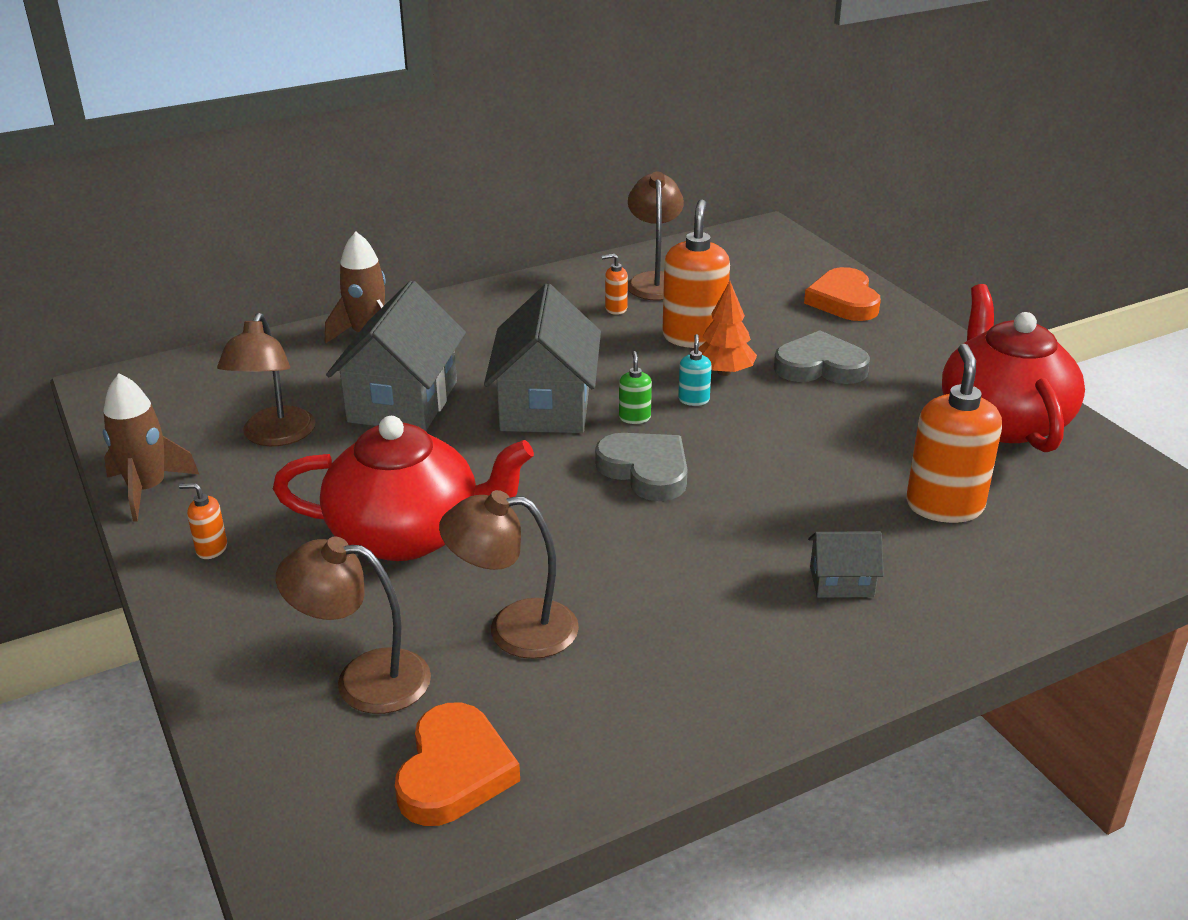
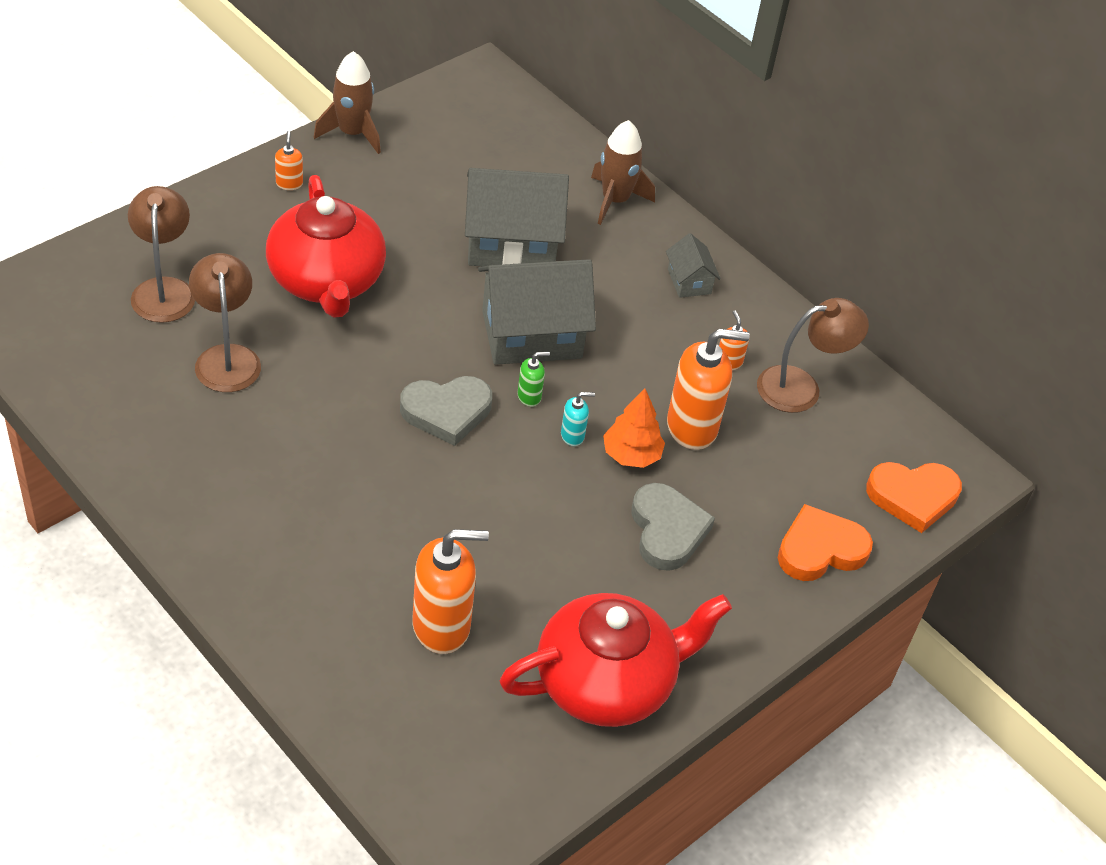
camera: 70 degrees right, 15 degrees up
(275, 436) = (438, 181): brown lamp -> none
(454, 771) = (83, 349): orange heart -> orange heart (913, 497)
(646, 471) = (446, 412): grey heart -> grey heart turned 45 degrees clockwise
(841, 582) = (315, 550): grey house -> grey house (689, 281)

